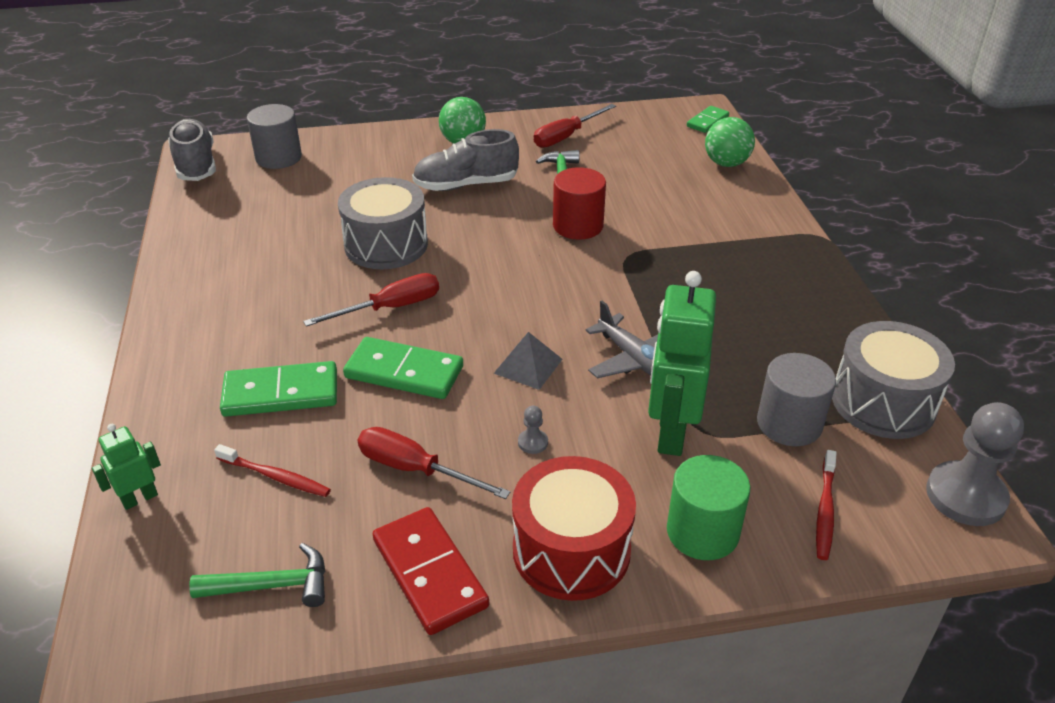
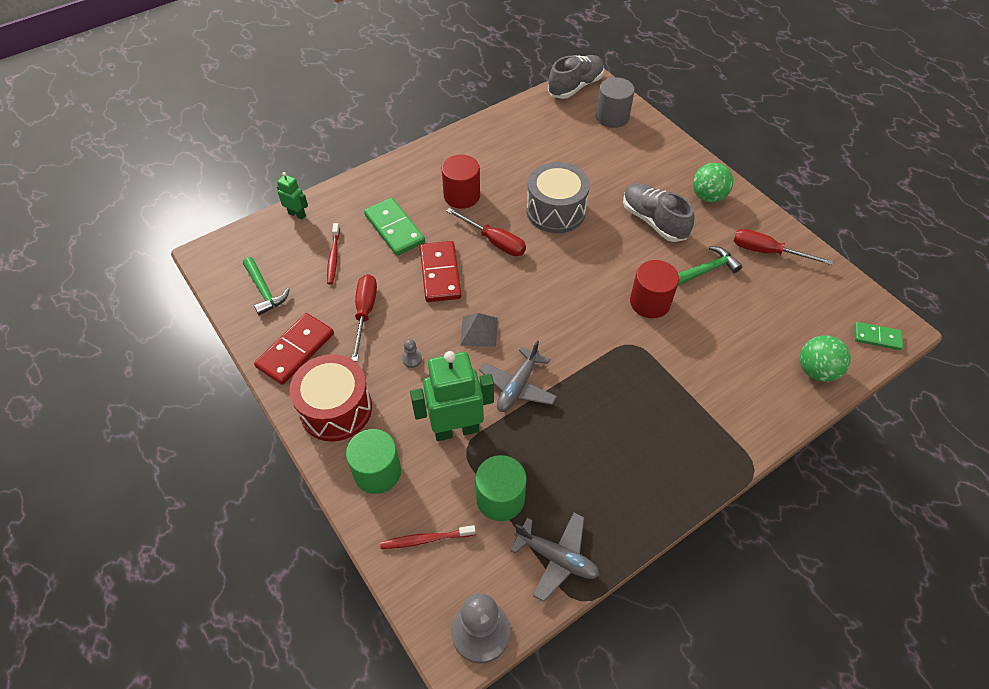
camera: 65 degrees right, 15 degrees up
(282, 311) = (461, 196): none -> red cylinder
(404, 372) = (440, 273): green domino -> red domino
(789, 423) = (500, 498): grey cylinder -> green cylinder
(883, 402) = (556, 557): grey drum -> grey plane

